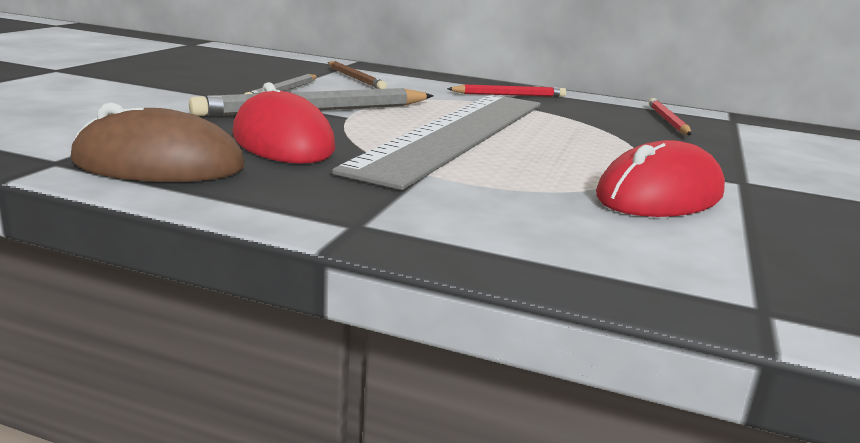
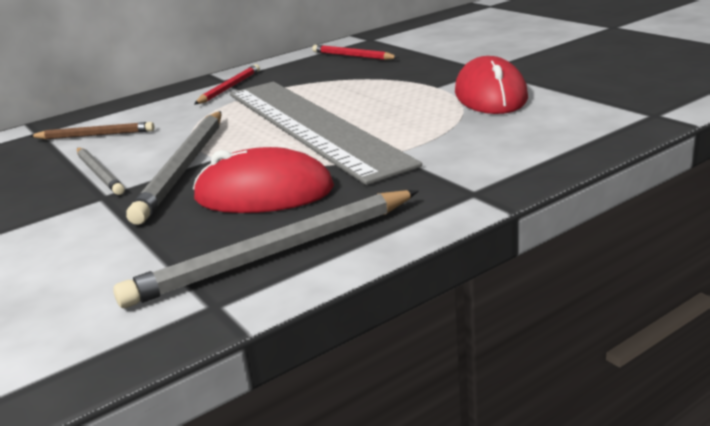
camera: 50 degrees left, 5 degrees up
(159, 164) = (275, 253): brown mouse -> grey pencil

